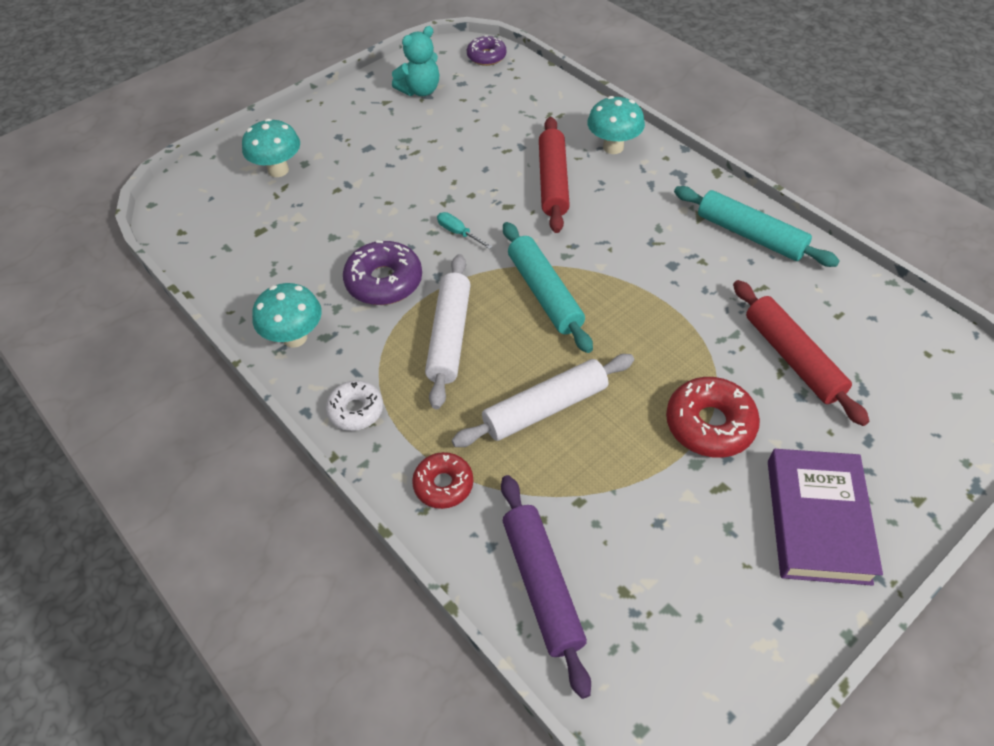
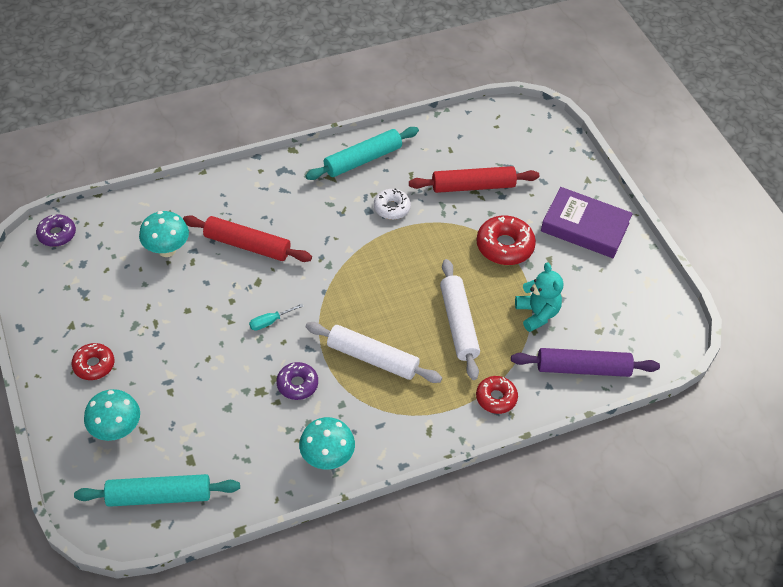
camera: 75 degrees left, 0 degrees up
(346, 131) = (94, 365): none -> red donut
(356, 410) = (415, 433): white donut -> white donut (392, 208)
(384, 281) = (297, 384): purple donut -> purple donut, size x0.65
(420, 90) = (72, 296): turquoise teddy bear -> turquoise teddy bear (537, 314)
(545, 293) = (359, 290): turquoise rolling pin -> turquoise rolling pin (159, 496)
(613, 147) = (230, 195): turquoise mushroom -> turquoise mushroom (167, 250)

